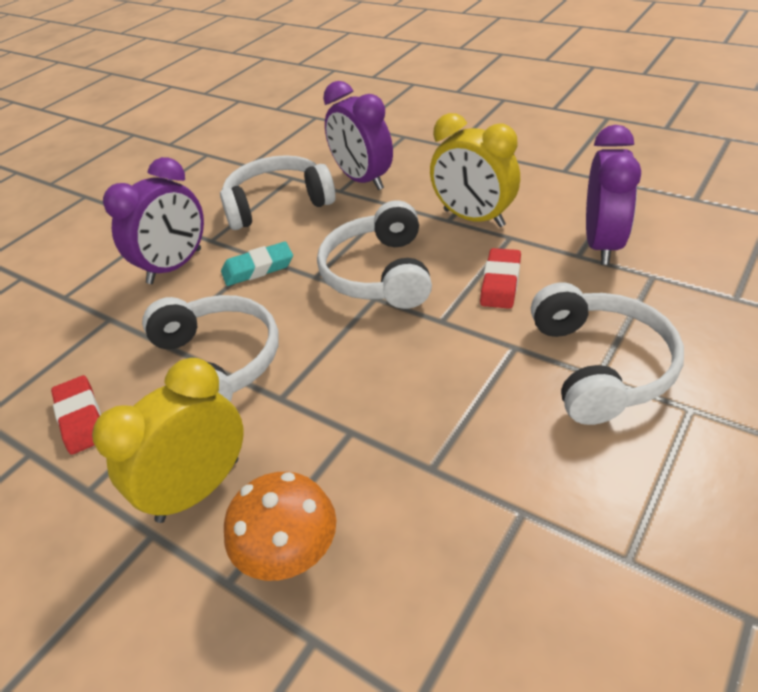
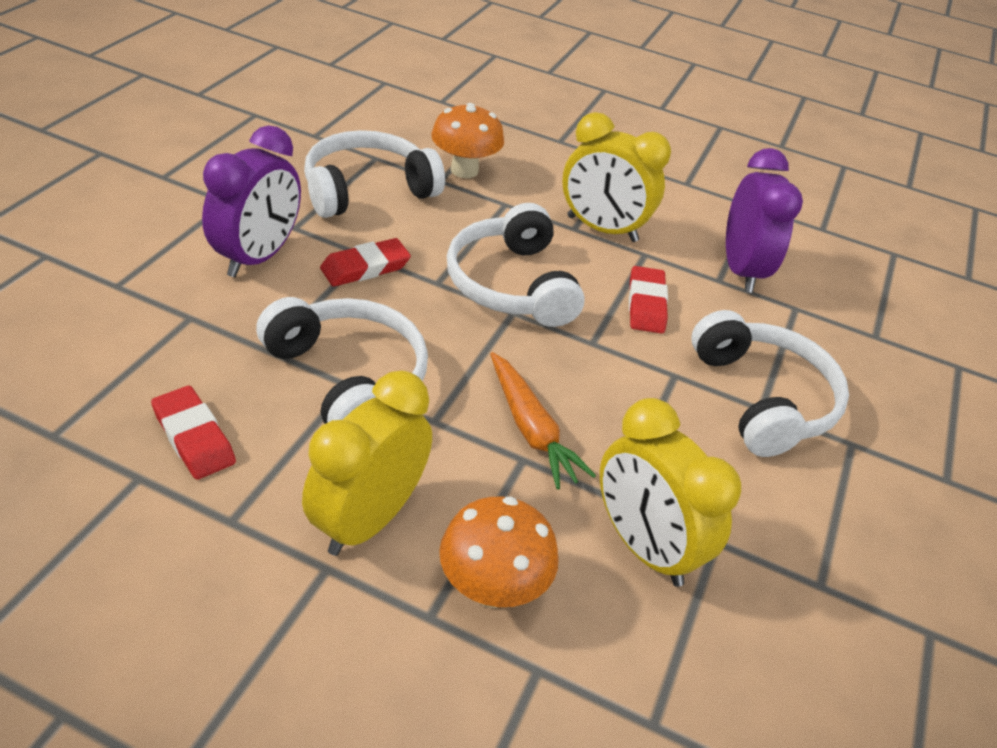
camera: 20 degrees left, 0 degrees up
(258, 268) = (365, 267): turquoise eraser -> red eraser
(362, 180) = (464, 170): purple clock -> orange mushroom
(364, 403) = (531, 429): none -> orange carrot
(446, 517) = (643, 546): none -> yellow clock

